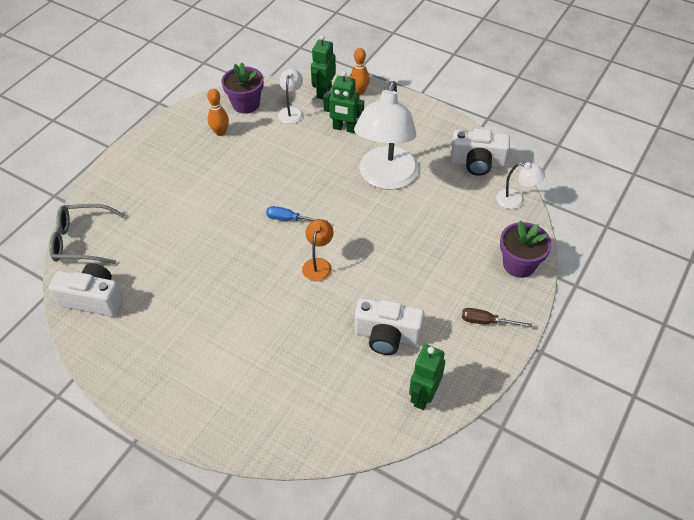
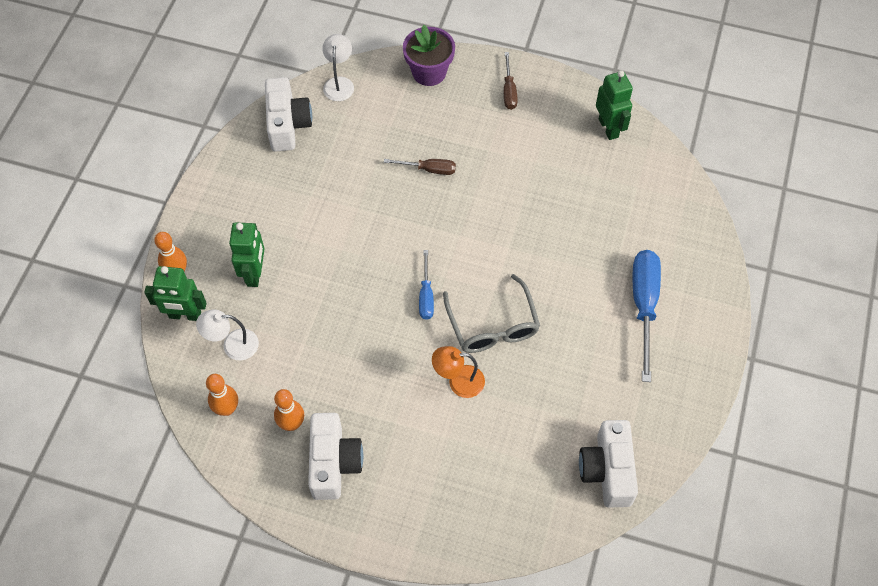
camera: 105 degrees left, 10 degrees up
(82, 241) = (528, 525): grey glasses -> grey glasses (492, 325)
(220, 367) = (644, 305): none -> blue screwdriver
(246, 104) = (227, 409): purple flower pot -> orange bowling pin
(318, 264) = (483, 249): orange lamp -> orange lamp (458, 381)
(386, 178) = (334, 210): white lamp -> none
(387, 336) = (553, 168): white camera -> white camera (333, 463)
(410, 243) = (429, 169): none -> brown screwdriver
(423, 396) = (608, 128): green robot -> green robot turned 120 degrees counterclockwise

